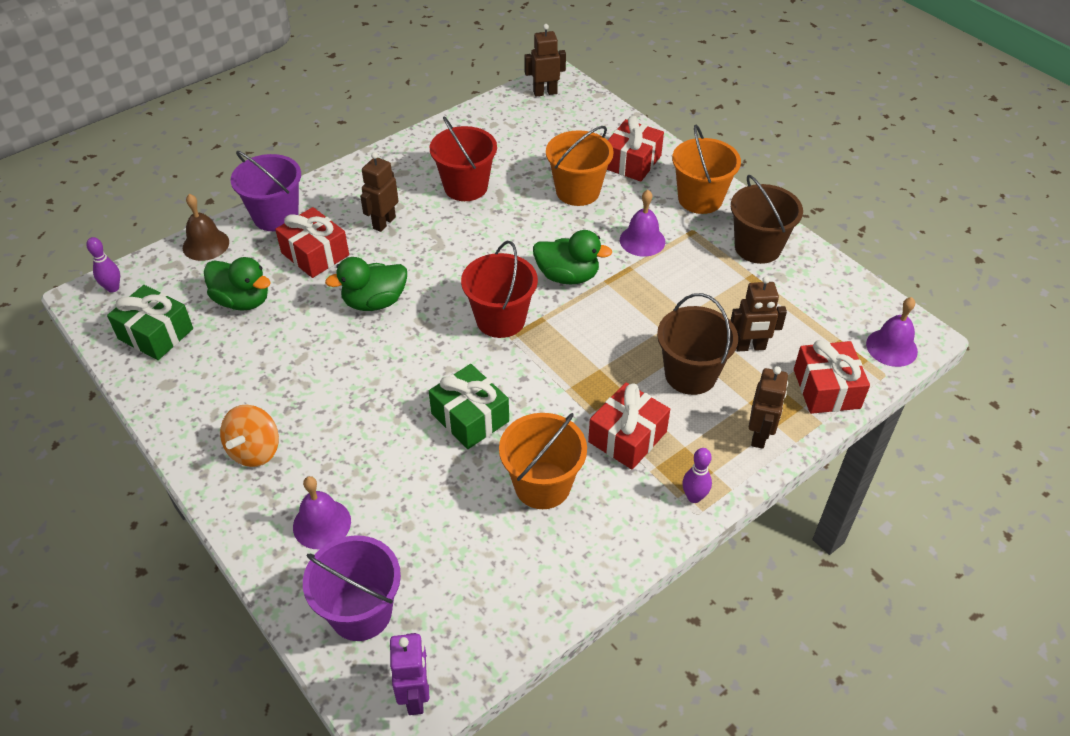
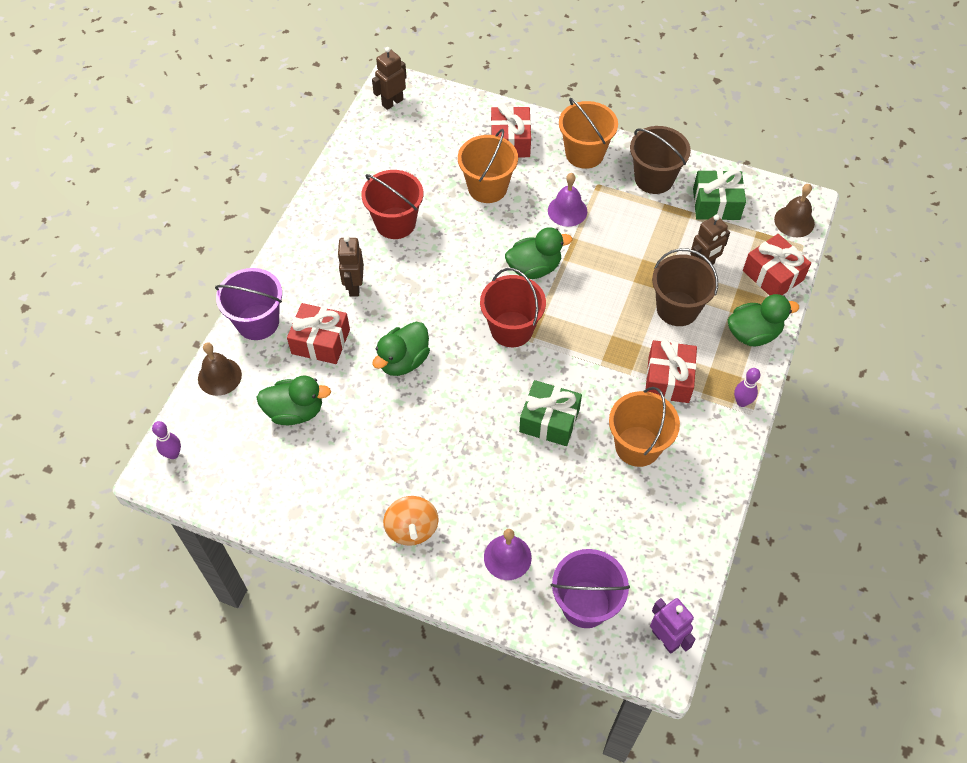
camera: 30 degrees left, 10 degrees up
(155, 334) = (247, 475): green gift -> green gift (716, 204)
(759, 435) = (753, 334): brown robot -> green duck
(891, 347) = (794, 221): purple bell -> brown bell

